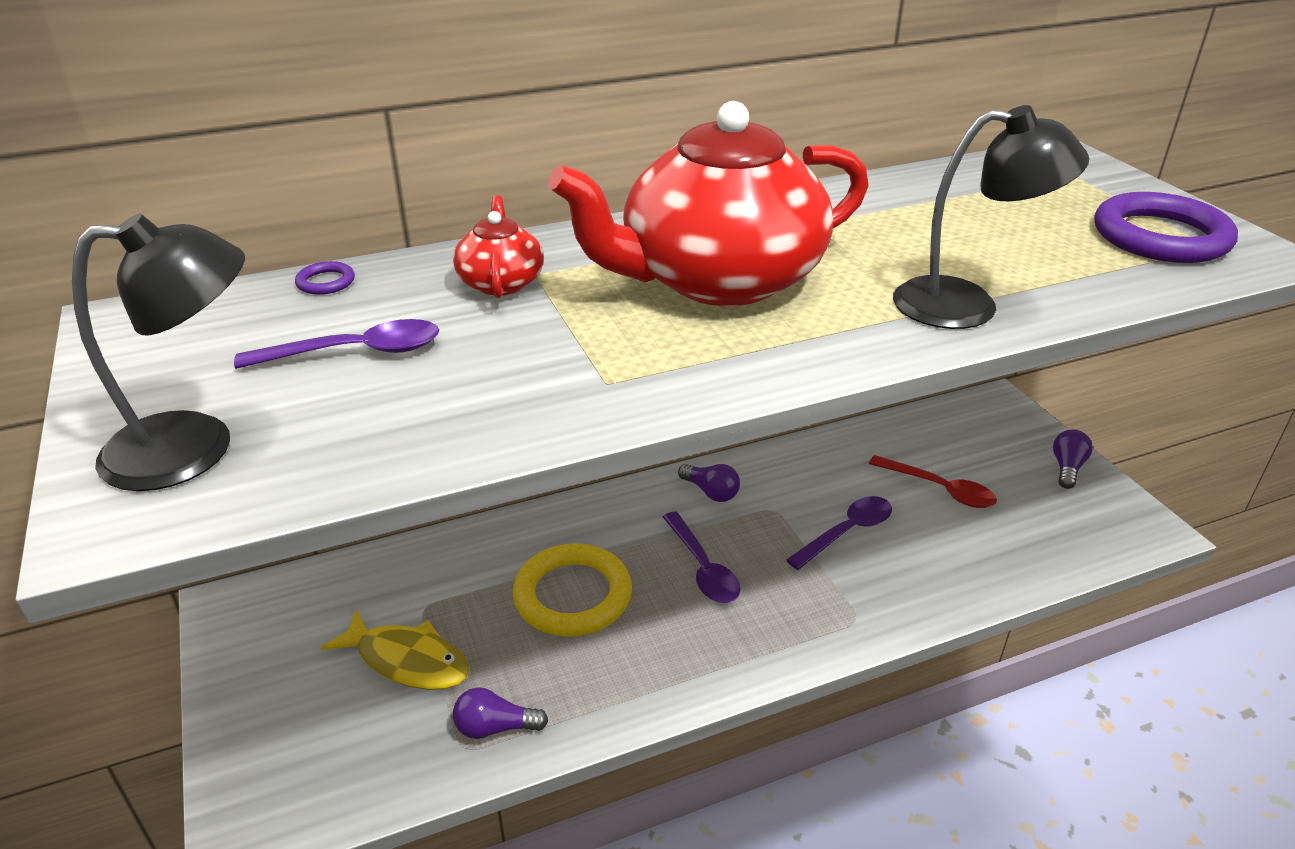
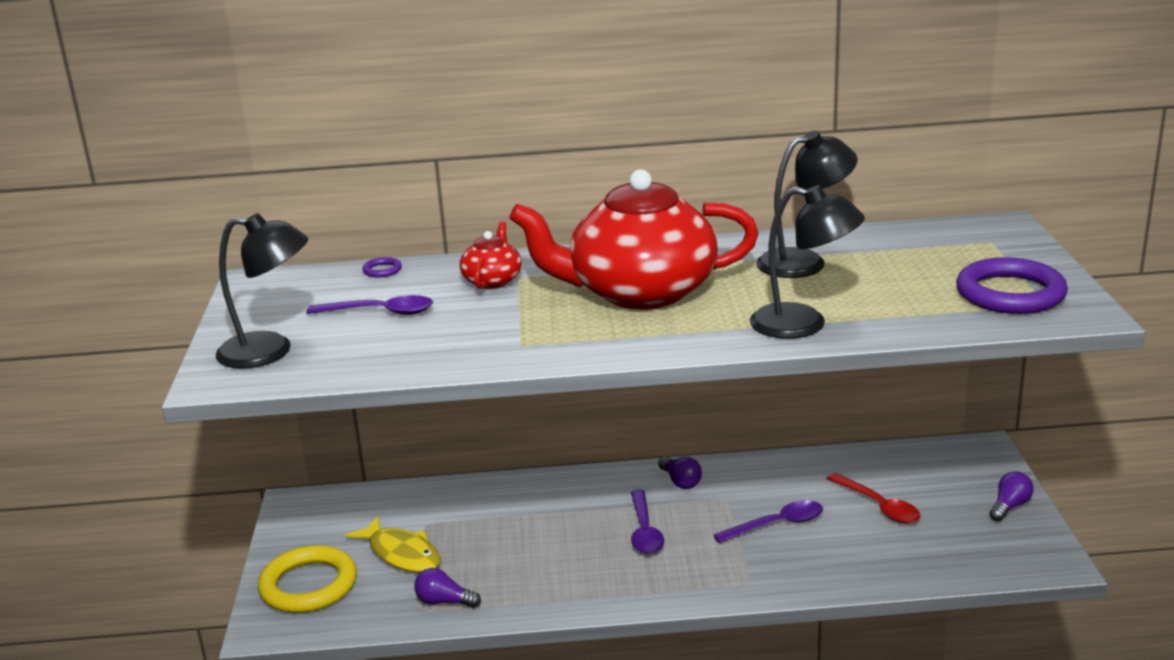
camera: 20 degrees right, 10 degrees down
(573, 595) = (536, 533): yellow ring -> yellow ring (308, 585)
(889, 217) = (804, 262): none -> black lamp

